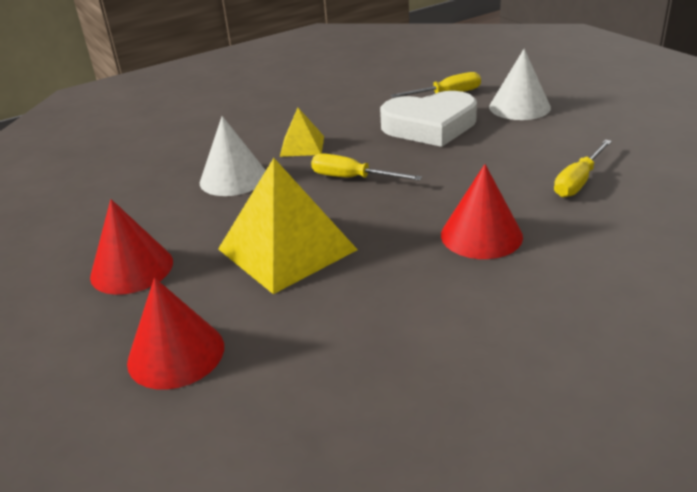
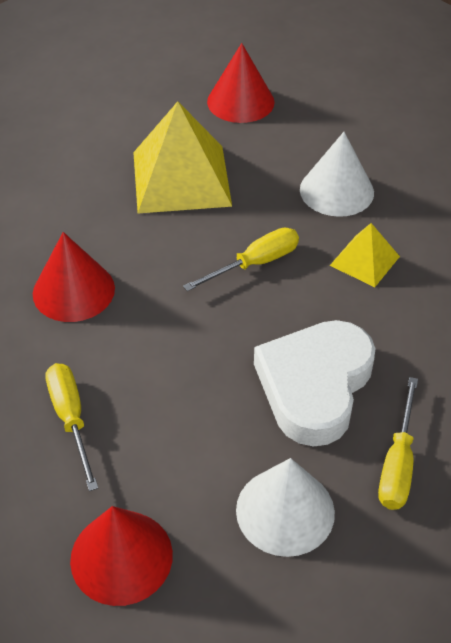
camera: 120 degrees right, 15 degrees up
(176, 354) = (121, 97): red cone -> red cone (121, 557)

